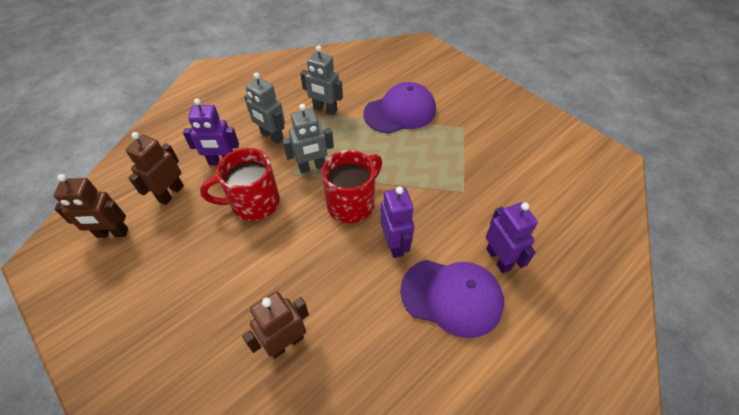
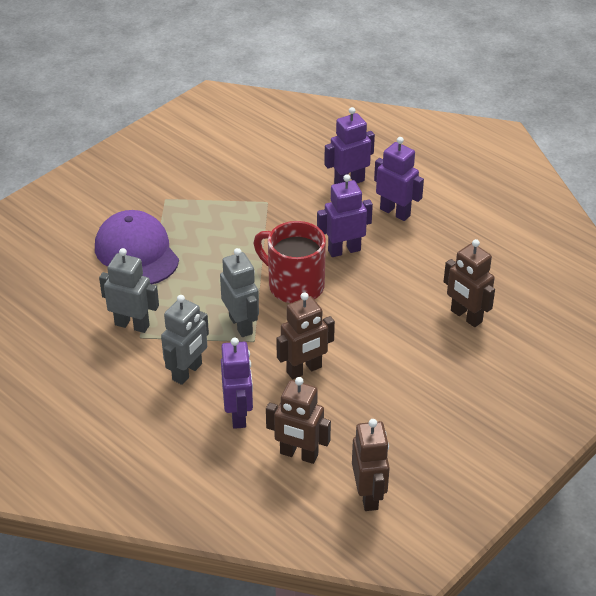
camera: 95 degrees left, 10 degrees down
(253, 203) = (304, 370): red mug -> brown robot
(325, 110) = (132, 325): grey robot -> grey robot turned 90 degrees counterclockwise
(452, 296) = (395, 212): purple cap -> purple robot

